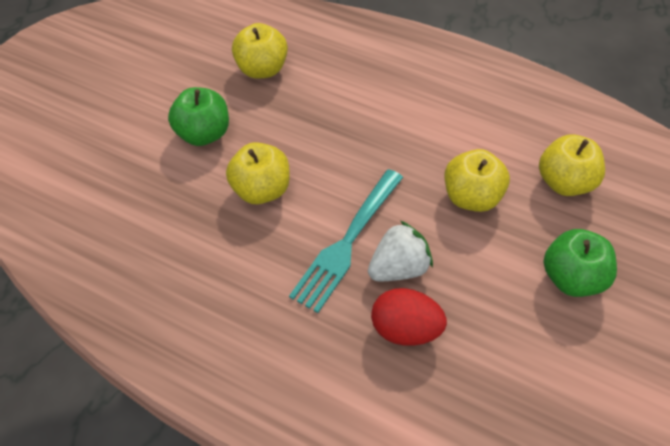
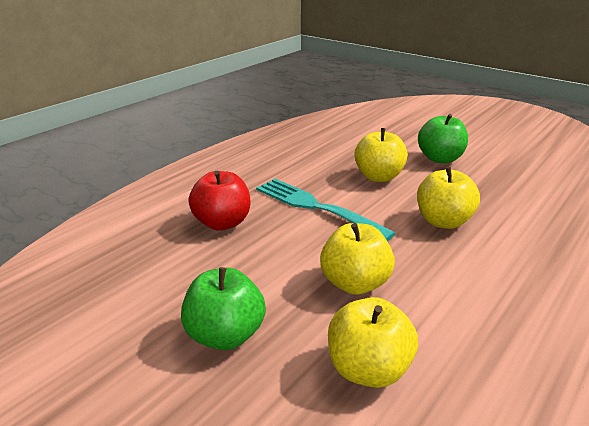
camera: 100 degrees right, 25 degrees down
(262, 69) = (528, 185): yellow apple -> yellow apple (443, 221)
(398, 268) = (282, 228): white strawberry -> none
(405, 329) = (222, 223): red egg -> red apple

